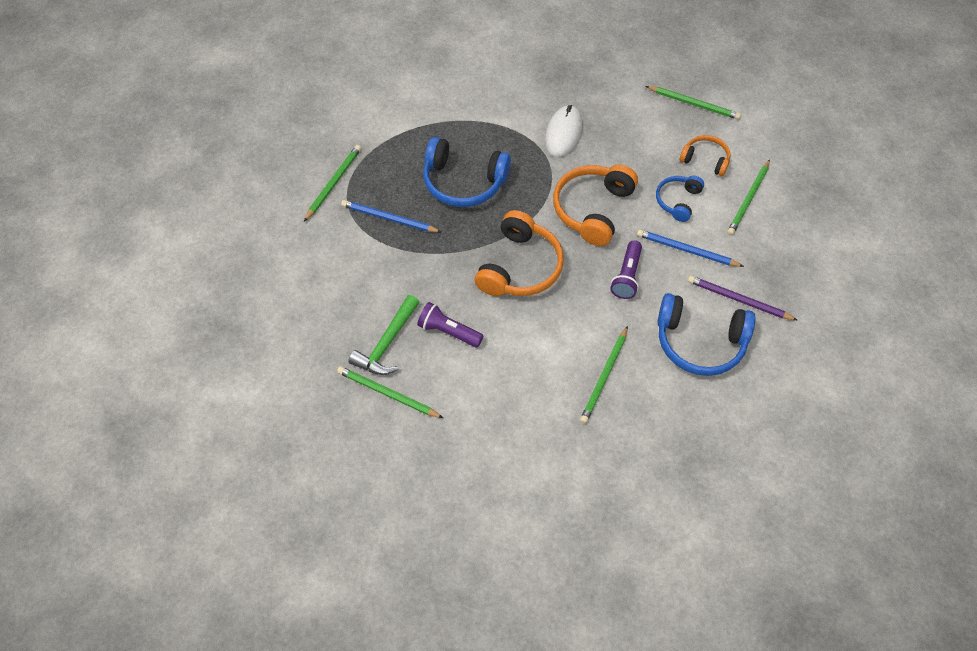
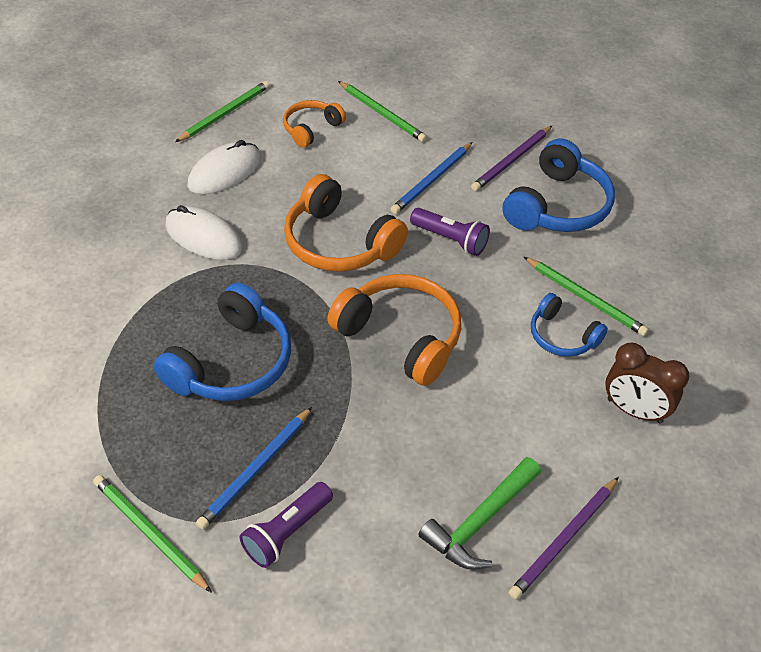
camera: 75 degrees left, 10 degrees down
(387, 344) = (480, 522): green hammer -> green hammer turned 90 degrees clockwise
(387, 393) = (564, 540): green pencil -> purple pencil
(448, 331) = (479, 441): purple flashlight -> purple flashlight (287, 532)
(507, 423) = (634, 410): none -> brown clock
(631, 124) = (225, 172): none -> white mouse
(677, 201) = (360, 167): blue headphones -> blue headphones (562, 336)

